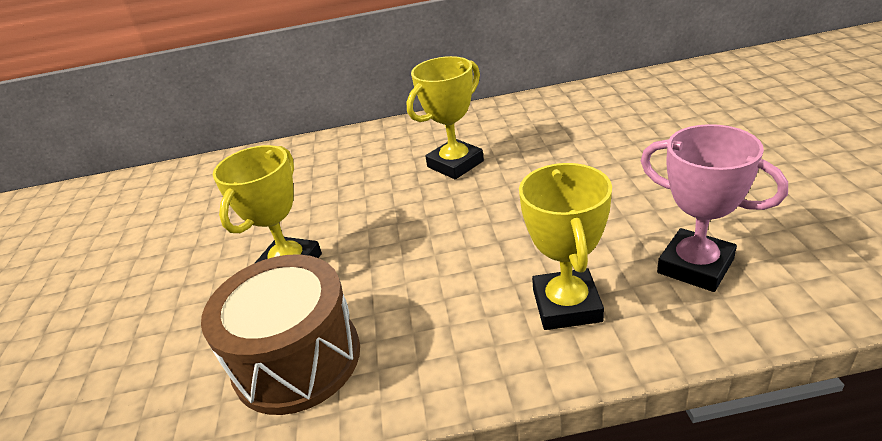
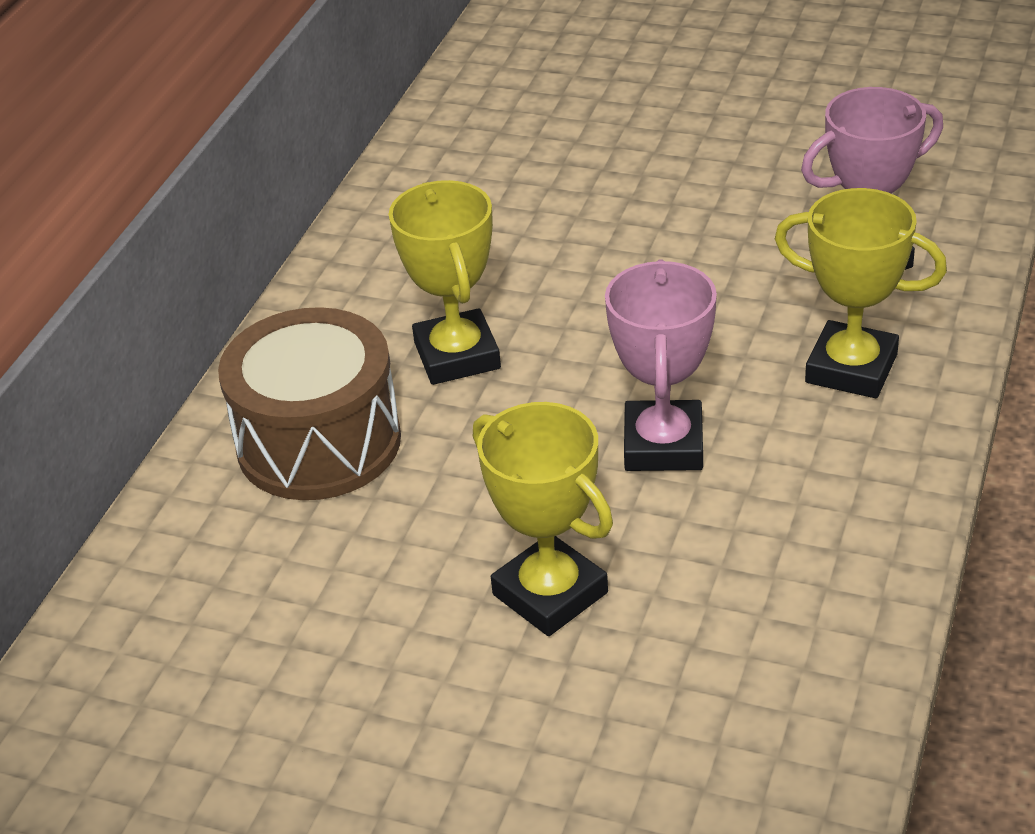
camera: 65 degrees left, 5 degrees up
(297, 359) = (766, 620): brown drum -> brown drum (319, 442)
(431, 256) = (663, 445): none -> pink trophy

